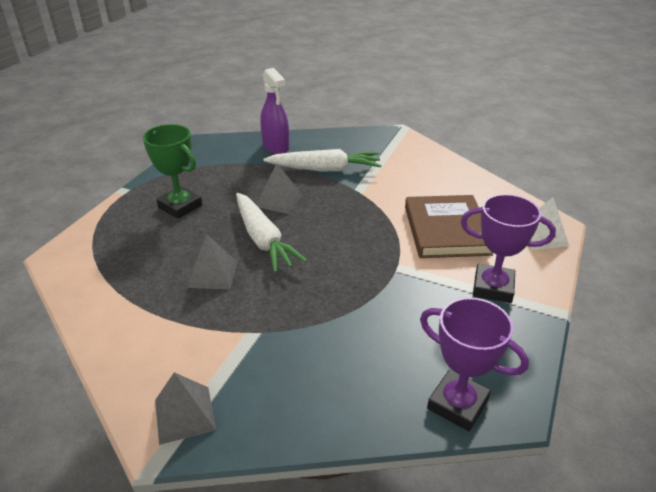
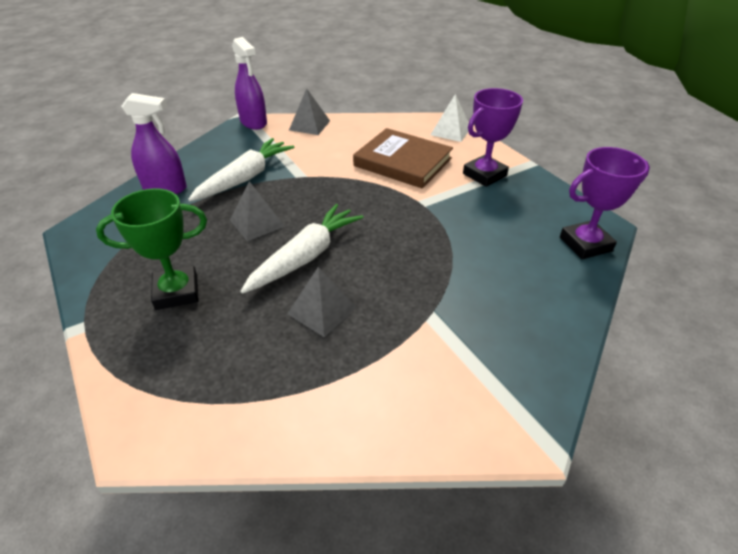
camera: 55 degrees left, 5 degrees up
(184, 414) = (503, 403): grey pyramid -> grey pyramid (309, 125)
(263, 239) = (305, 257): white carrot -> white carrot turned 60 degrees counterclockwise
(400, 136) = (253, 122): none -> purple spray bottle

